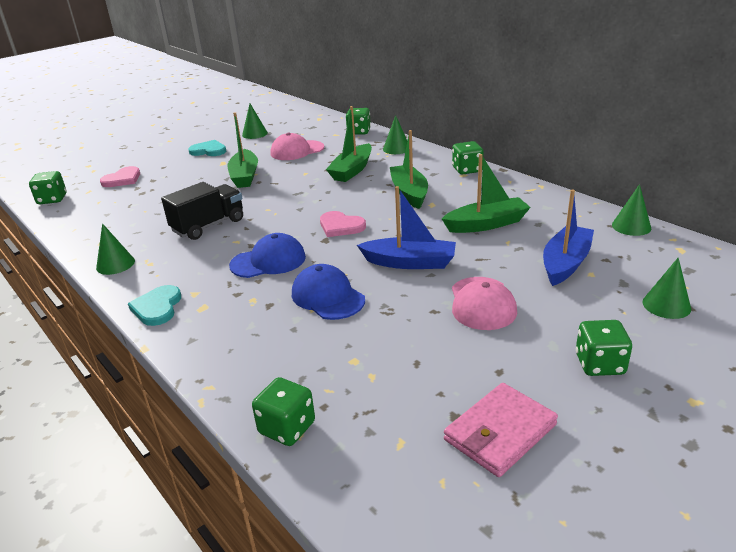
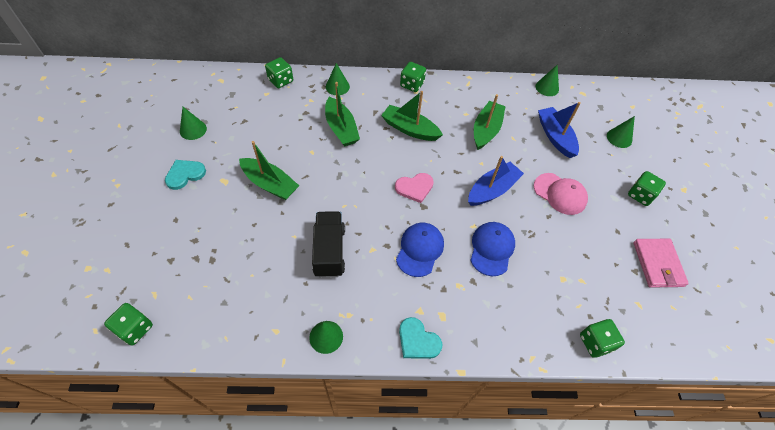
camera: 55 degrees left, 25 degrees up
(122, 179) = (162, 259): pink heart -> none
(297, 150) = (265, 130): pink cap -> none
(327, 297) = (491, 249): blue cap -> blue cap turned 105 degrees clockwise

